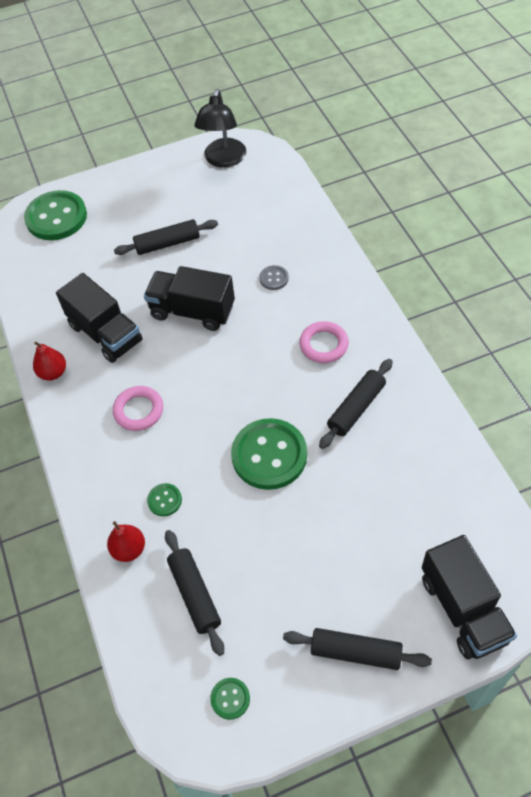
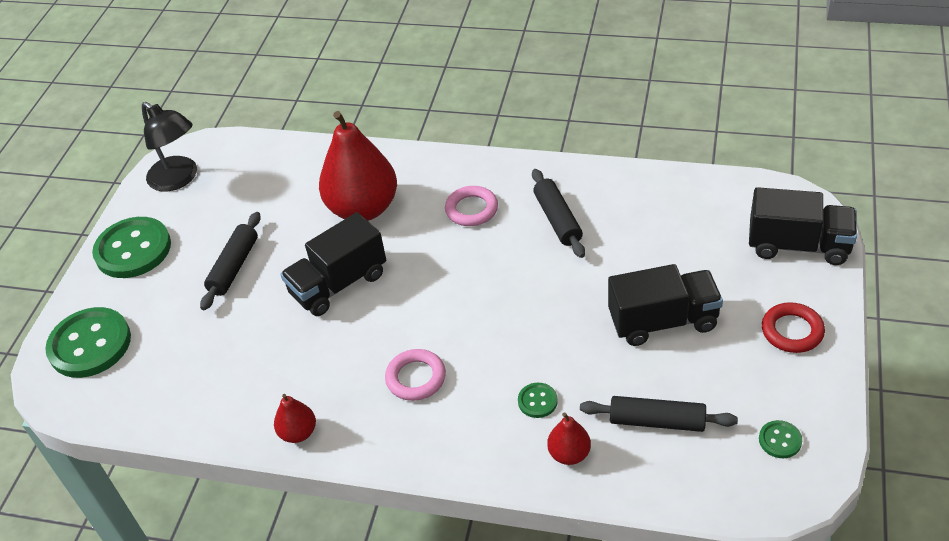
camera: 55 degrees left, 10 degrees down
(105, 333) = (294, 366): black truck -> black truck (663, 321)
(269, 455) = (554, 300): green button -> green button (133, 250)
(274, 278) = (363, 209): grey button -> red pear
(356, 652) = (792, 331): black rolling pin -> red ring

